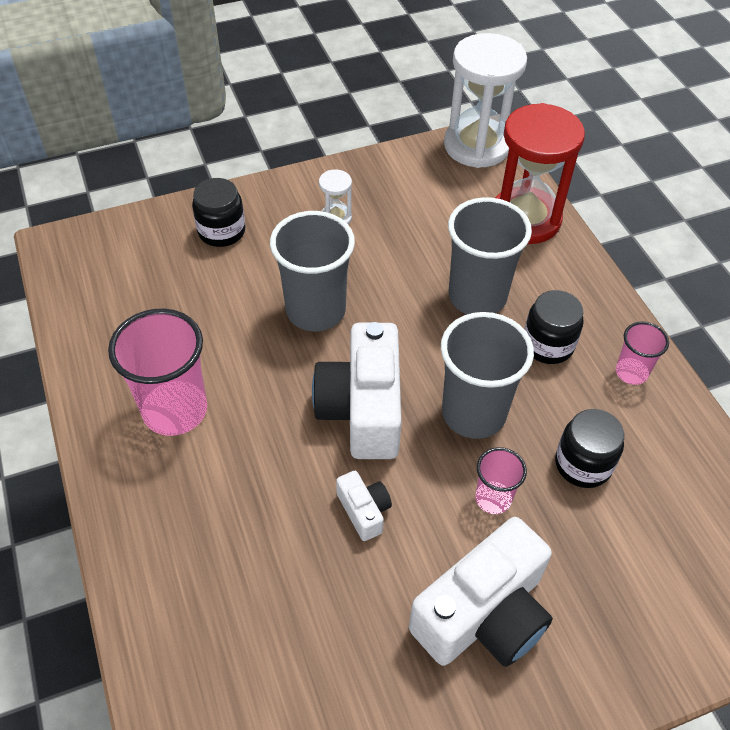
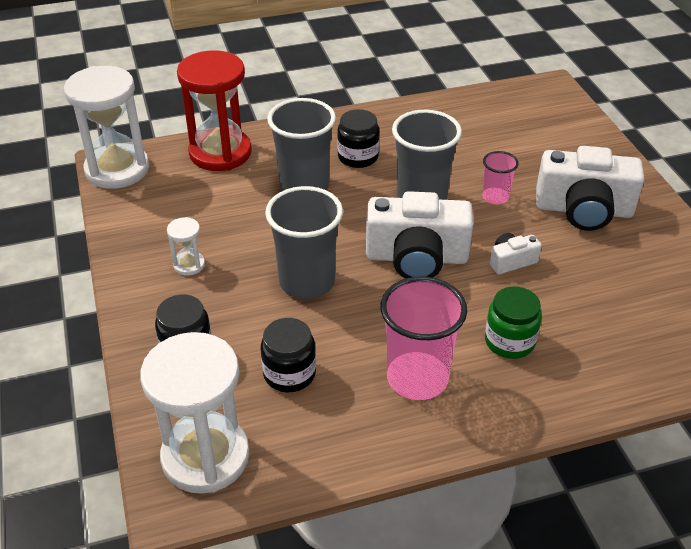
camera: 85 degrees left, 10 degrees down
(98, 259) = (205, 456): none -> white hourglass
(225, 500) = (509, 341): none -> green jar
(483, 614) = (584, 210): white camera -> white camera turned 135 degrees clockwise
(583, 464) = (464, 154): black jar -> black jar (289, 374)
(631, 372) = (386, 123): pink cup -> none

